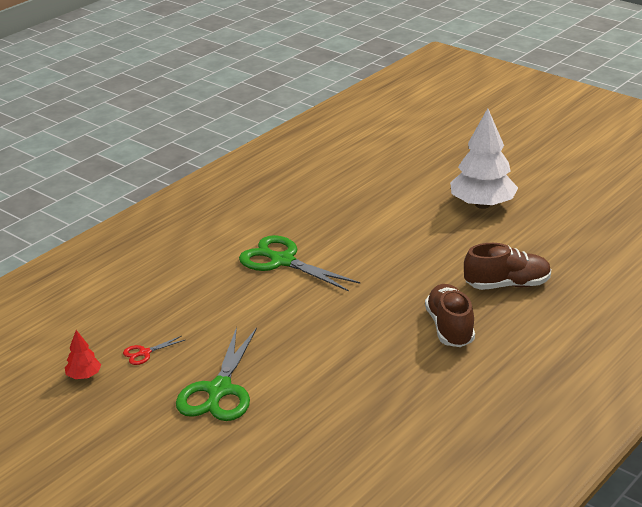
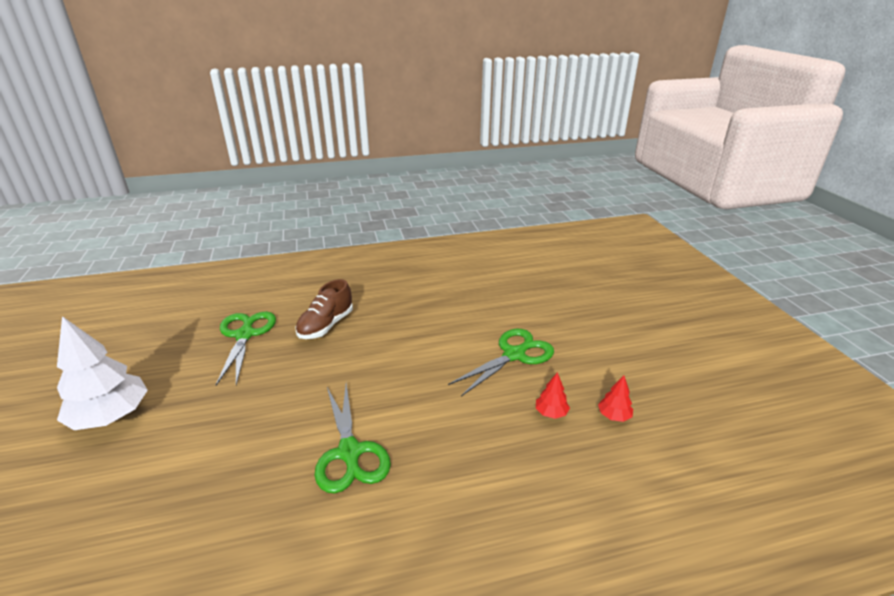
camera: 145 degrees left, 0 degrees up
(144, 353) = (551, 413): red scissors -> red tree
(507, 285) = (245, 335): brown shoe -> green scissors

